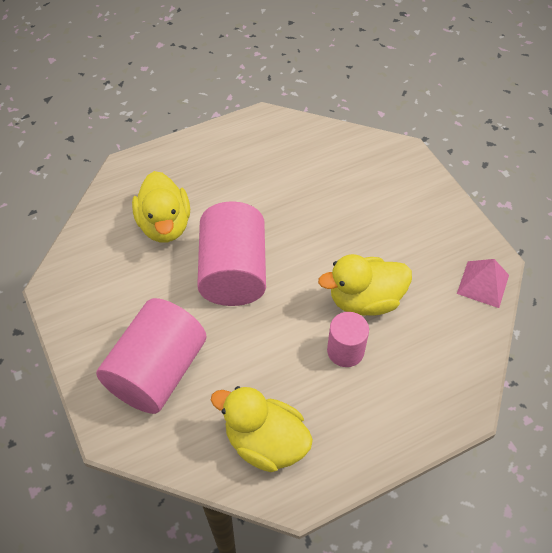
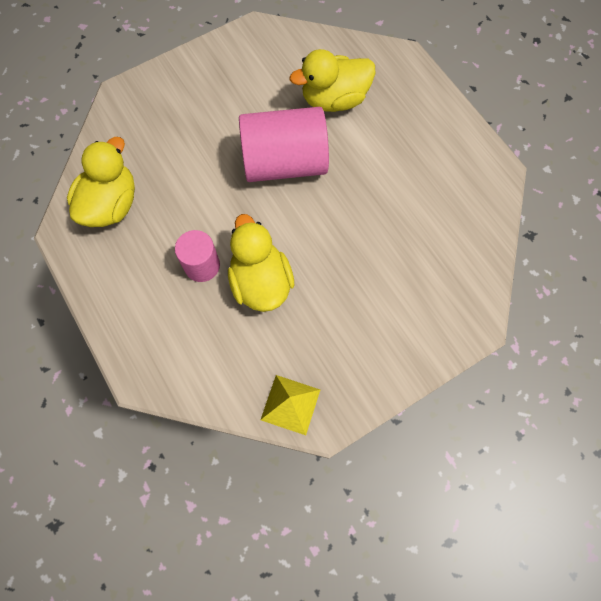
camera: 85 degrees right, 15 degrees up
(157, 371) = (177, 117): pink cylinder -> none
(483, 284) = (290, 404): pink pyramid -> yellow pyramid

